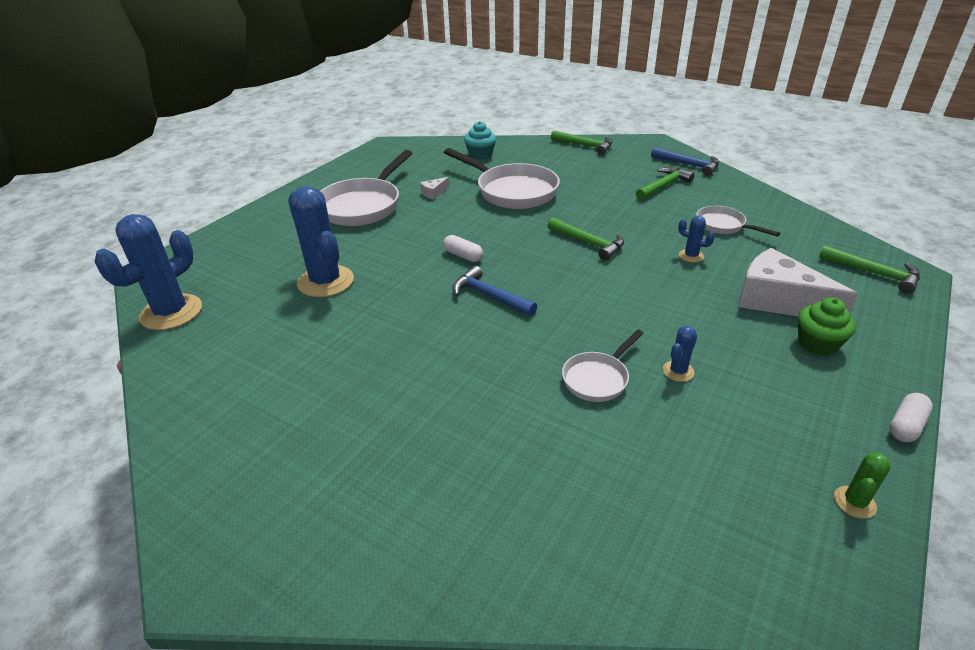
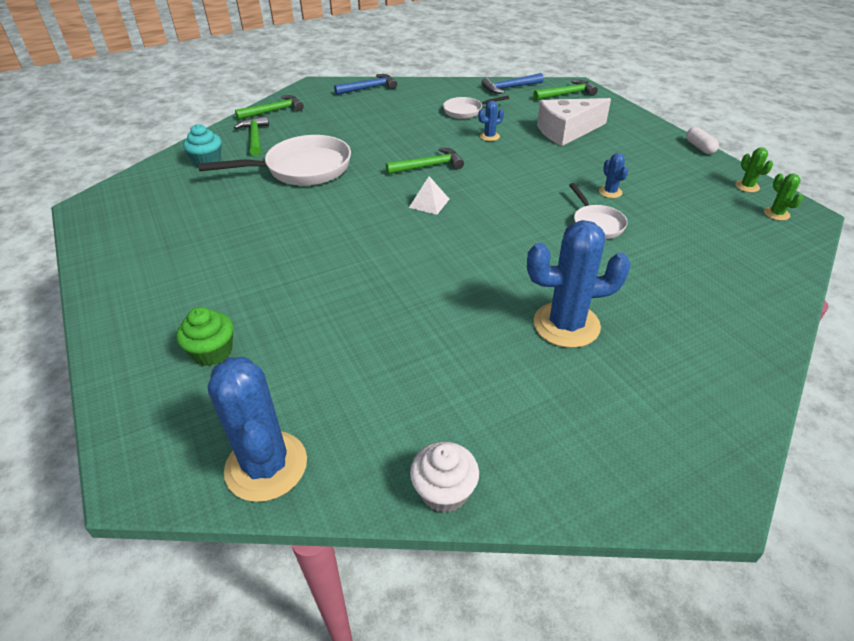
camera: 60 degrees left, 5 degrees up
(168, 398) = (444, 491): none -> white cupcake
(325, 282) = (333, 322): blue cactus -> blue cactus (566, 325)
(363, 206) = (207, 258): white pan -> none
(434, 193) = (244, 209): white cheese -> none
(463, 256) = (379, 228): white capsule -> none
(489, 296) = (455, 235): blue hammer -> blue hammer (509, 88)
(526, 265) = (429, 203): none -> white pyramid
(663, 186) = (385, 108): green hammer -> green hammer (255, 137)
(811, 553) = (776, 214): none -> green cactus
(817, 343) = (617, 139): green cupcake -> green cupcake (212, 352)

